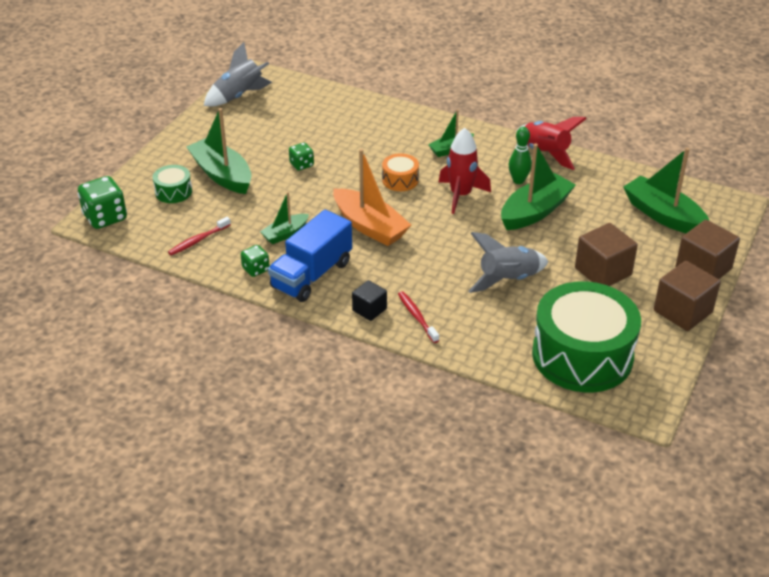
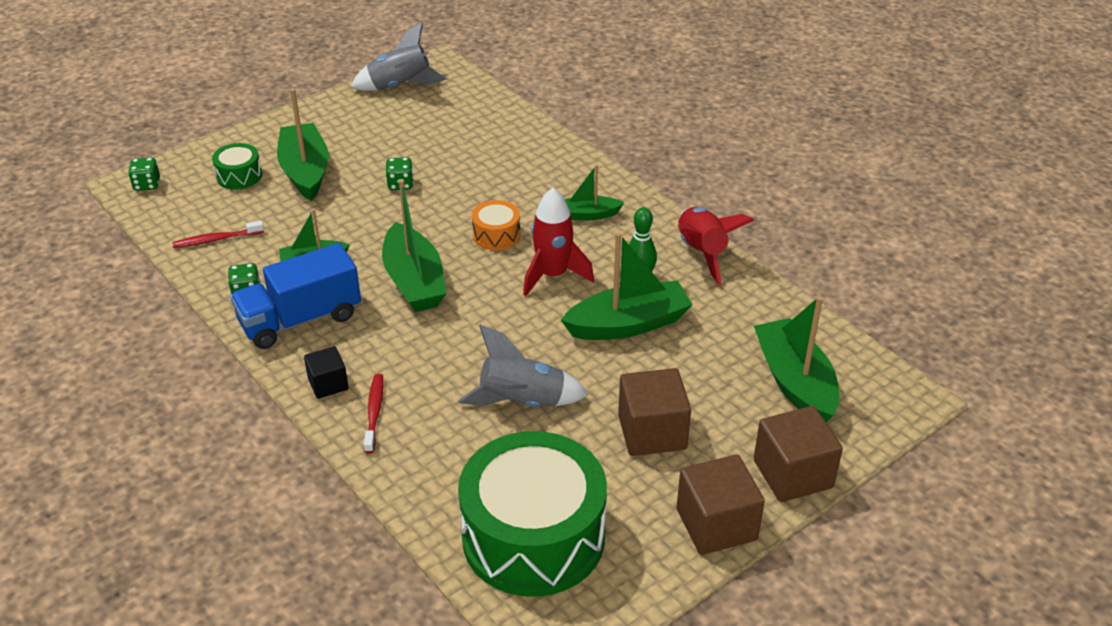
camera: 25 degrees right, 0 degrees up
(105, 217) = (147, 185): green dice -> green dice, size x0.57
(370, 226) = (414, 281): orange boat -> green boat

